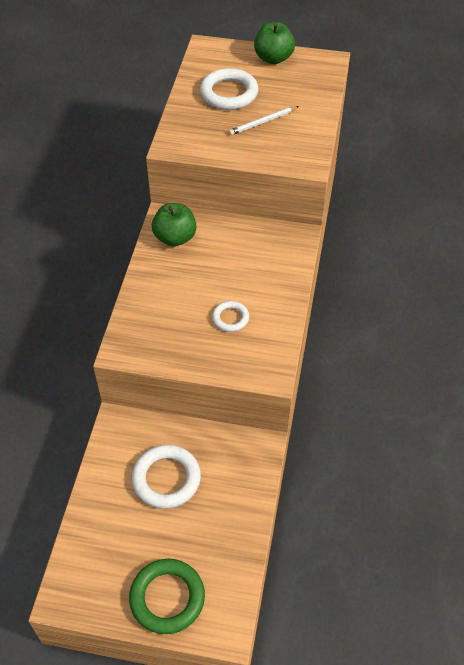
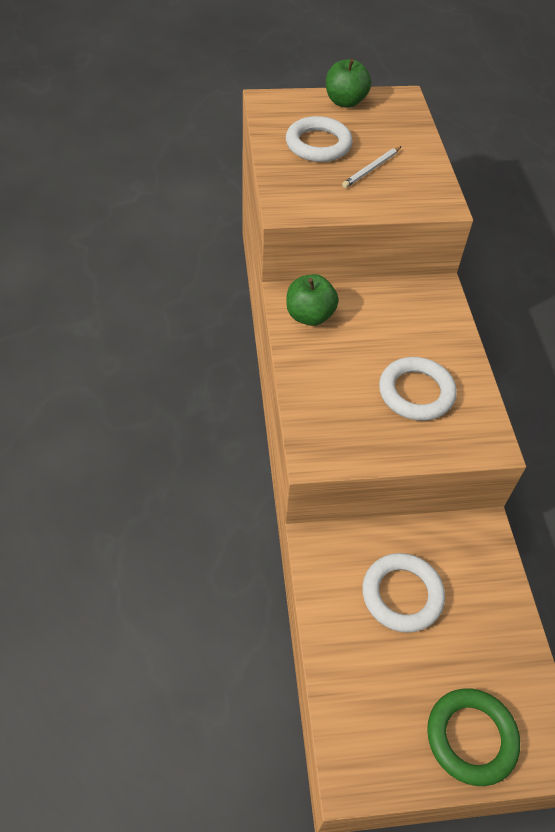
camera: 20 degrees left, 0 degrees up
(230, 318) = (416, 392): white ring -> white ring, size x1.77

